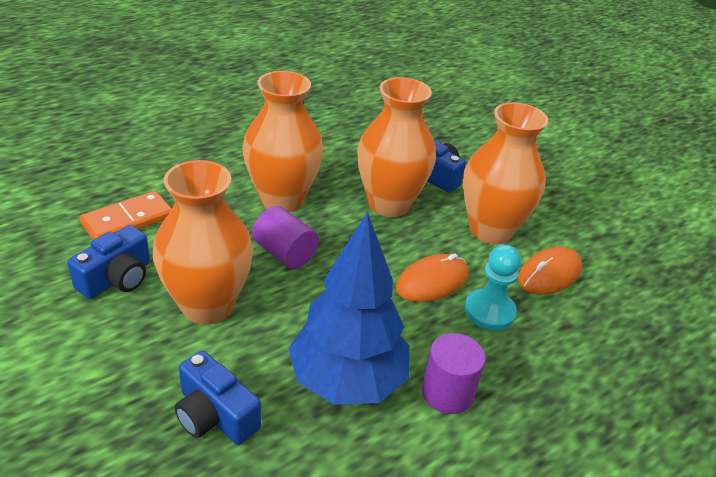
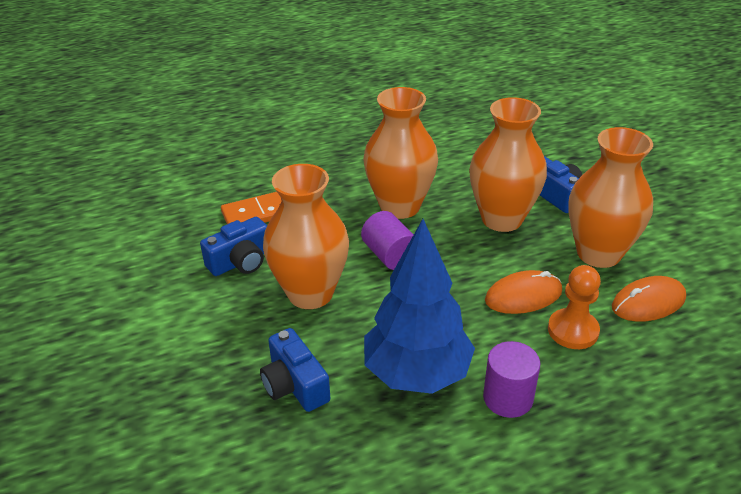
camera: 20 degrees right, 0 degrees up
(489, 311) = (573, 330): turquoise pawn -> orange pawn

